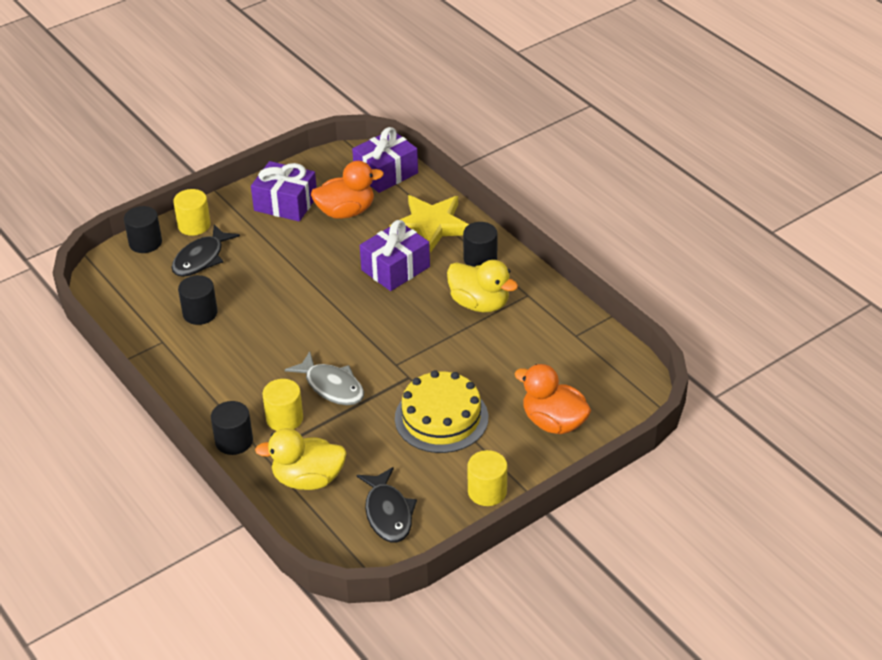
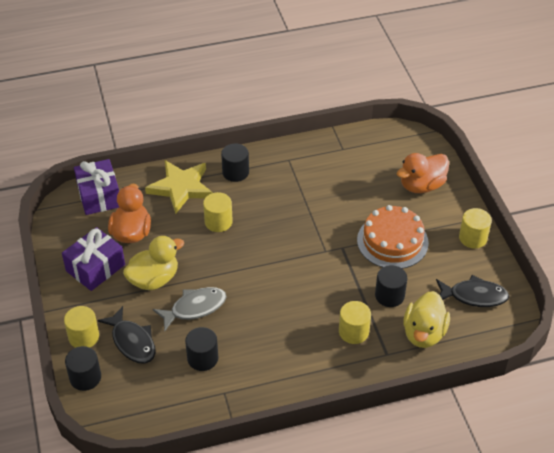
camera: 70 degrees left, 5 degrees up
(234, 441) = (365, 369): black cylinder -> black cylinder (389, 295)
(331, 386) = (331, 294): grey fish -> grey fish (194, 308)
(395, 268) = (218, 222): purple gift -> yellow cylinder
(441, 418) = (392, 241): yellow cake -> orange cake
(479, 303) = (284, 187): yellow duck -> yellow duck (154, 279)

